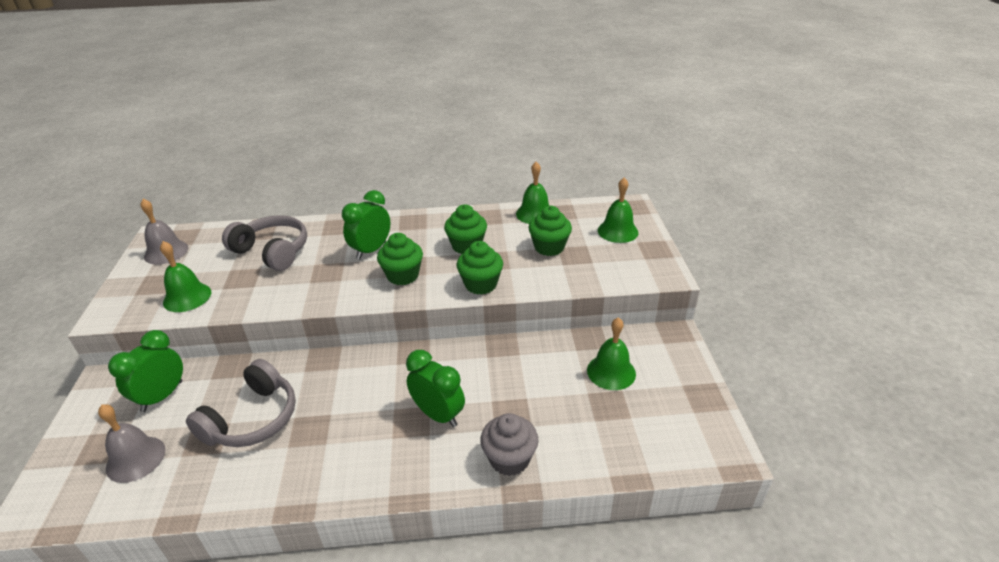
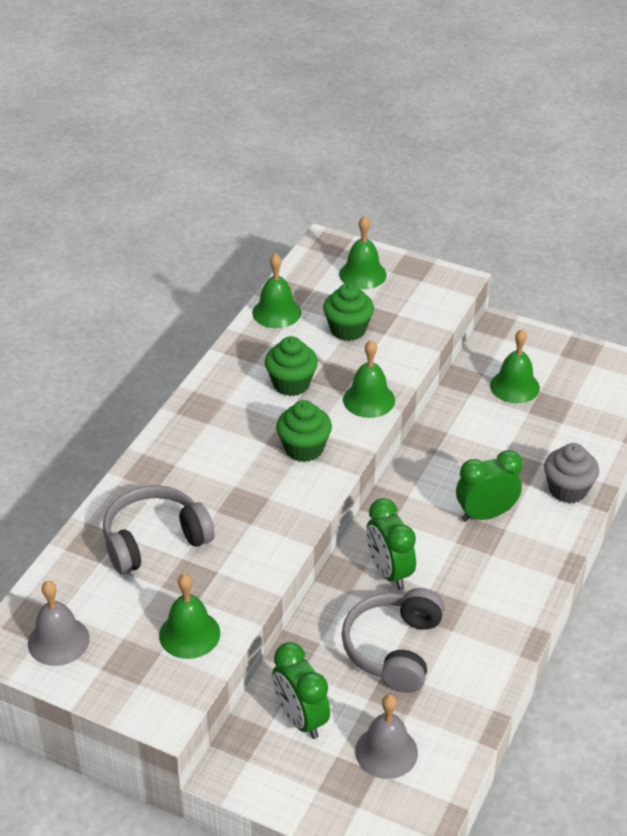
camera: 60 degrees left, 5 degrees up
(252, 419) = (394, 649): grey headphones -> grey headphones turned 135 degrees counterclockwise
(371, 250) = (231, 457): green clock -> green clock (389, 572)
(480, 284) = (369, 400): green cupcake -> green bell

